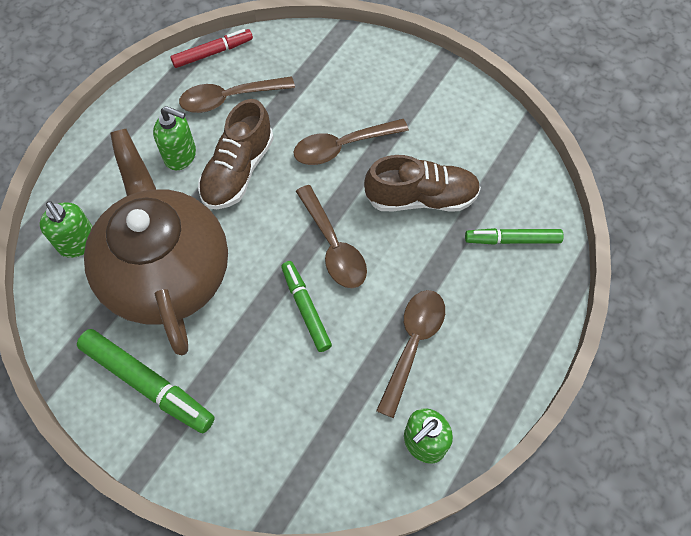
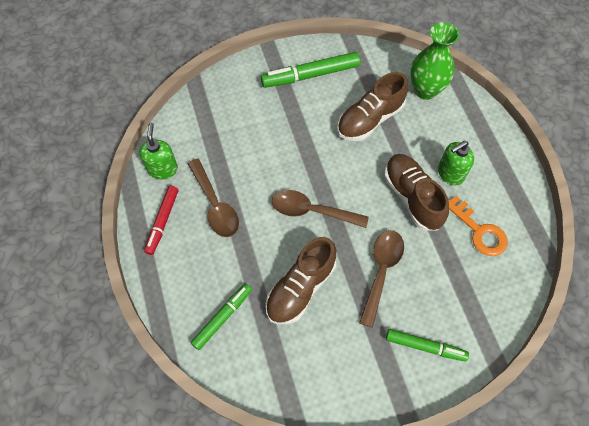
camera: 130 degrees right, 0 degrees up
(78, 243) = (425, 90): green soap dispenser -> green vase
(166, 271) = (370, 119): brown teapot -> brown shoe
(213, 53) = (532, 248): red marker -> red marker (162, 222)
(229, 98) = (479, 231): brown spoon -> orange key
(306, 308) = (286, 169): green marker -> green marker (425, 347)

